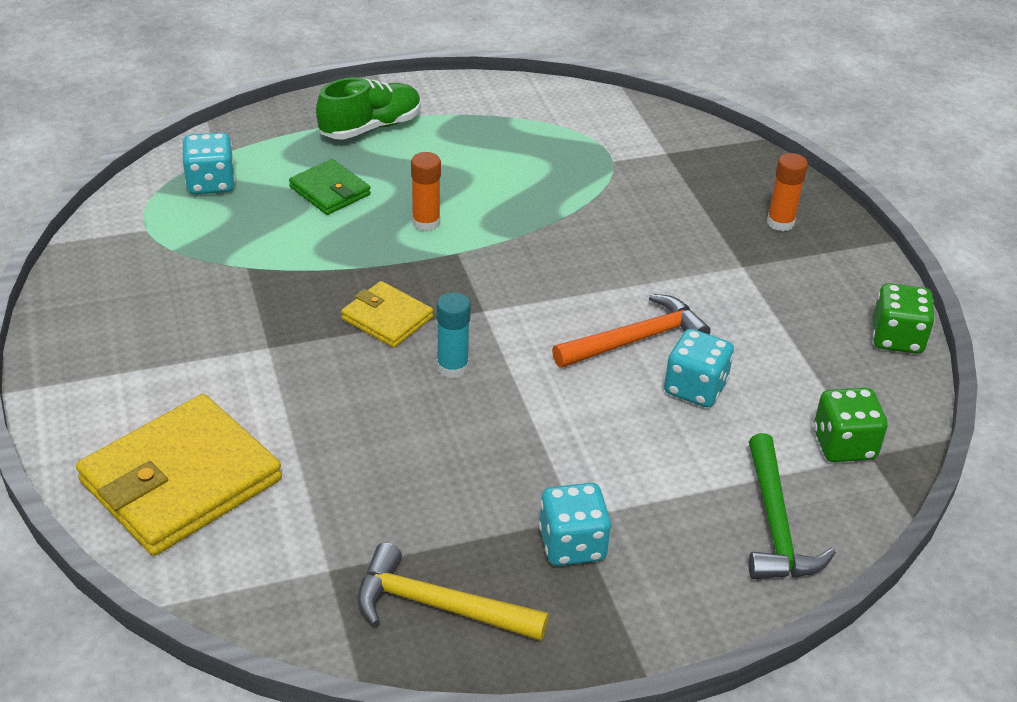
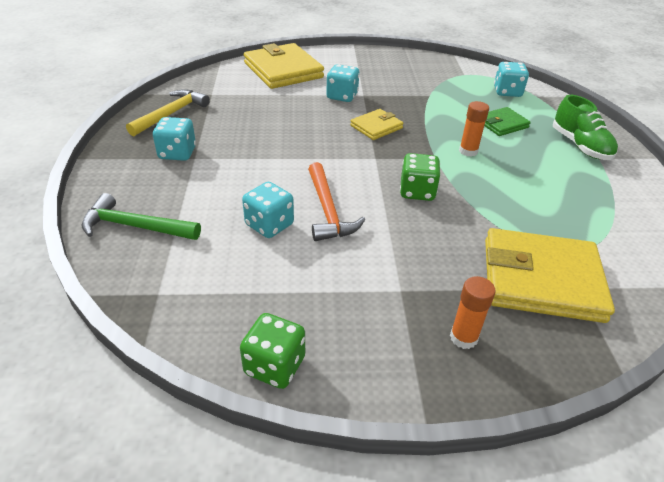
camera: 105 degrees right, 0 degrees up
(283, 373) = (342, 96): none -> turquoise dice
(452, 367) = (328, 140): turquoise glue stick -> none
(667, 174) = (541, 279): none -> yellow wallet
(844, 445) = (176, 282): green dice -> green dice (417, 191)

